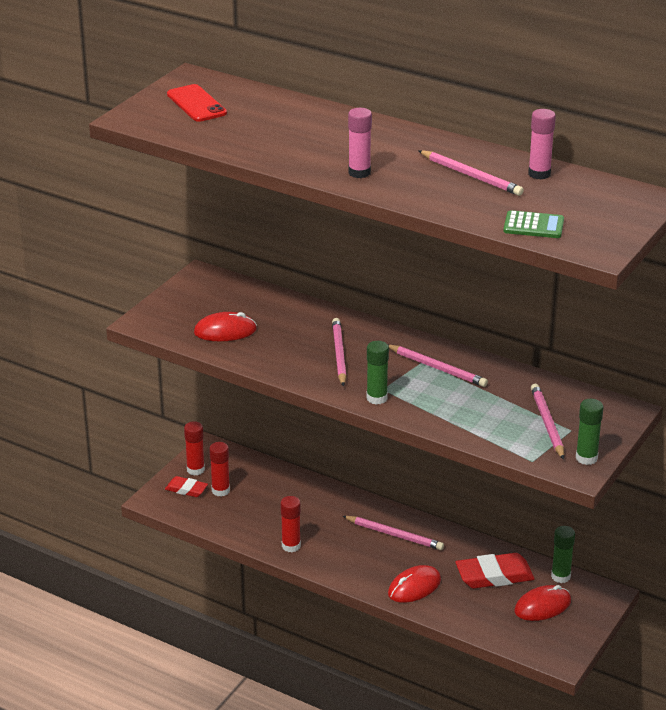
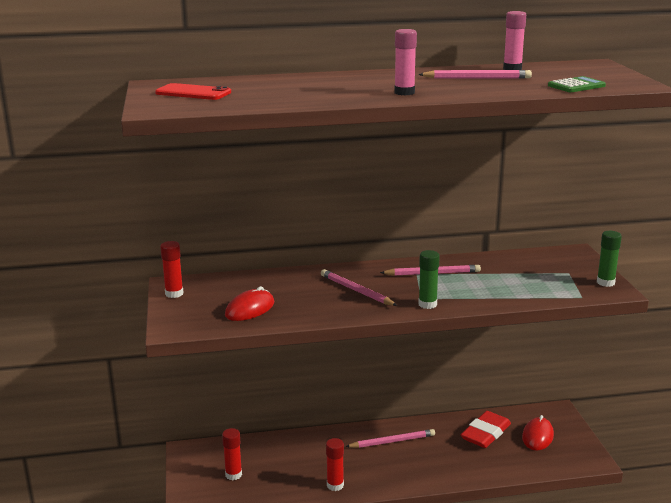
camera: 40 degrees left, 10 degrees down
(186, 489) = (205, 487): red eraser -> none
(195, 470) = (195, 470): red glue stick -> red glue stick (174, 294)
(414, 587) = (450, 467): red mouse -> none
(547, 424) = (550, 275): pink pencil -> none
(560, 576) = (521, 414): green glue stick -> none

